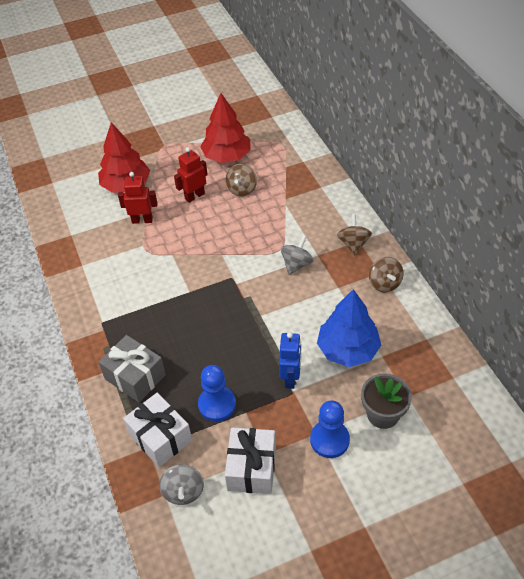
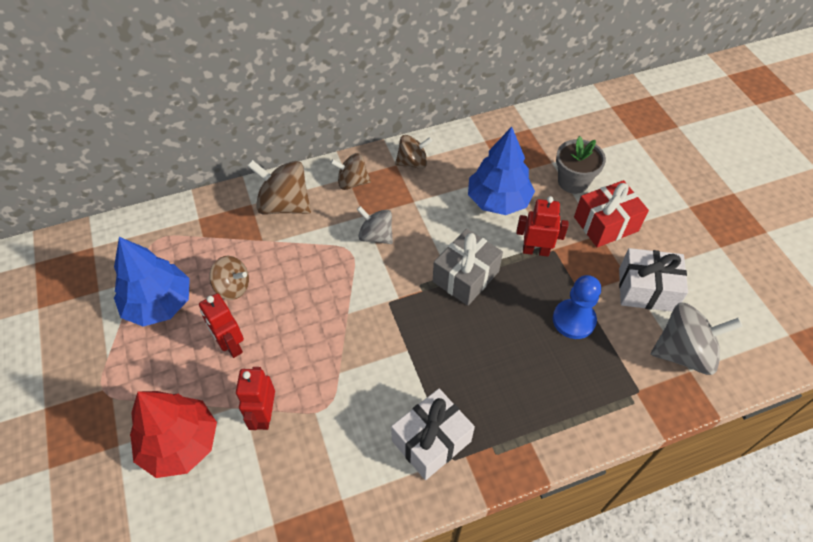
camera: 90 degrees left, 5 degrees up
(135, 377) = (541, 410): grey gift -> grey gift (465, 276)
(160, 437) = (622, 377): white gift -> white gift (431, 441)
(183, 491) = (683, 352): grey spinning top -> grey spinning top, size x1.59
(227, 156) = (159, 304): red tree -> blue tree
(290, 378) = (535, 251): blue robot -> red robot
(322, 205) = (284, 205): none -> brown spinning top
(329, 440) = (606, 224): blue pawn -> red gift

